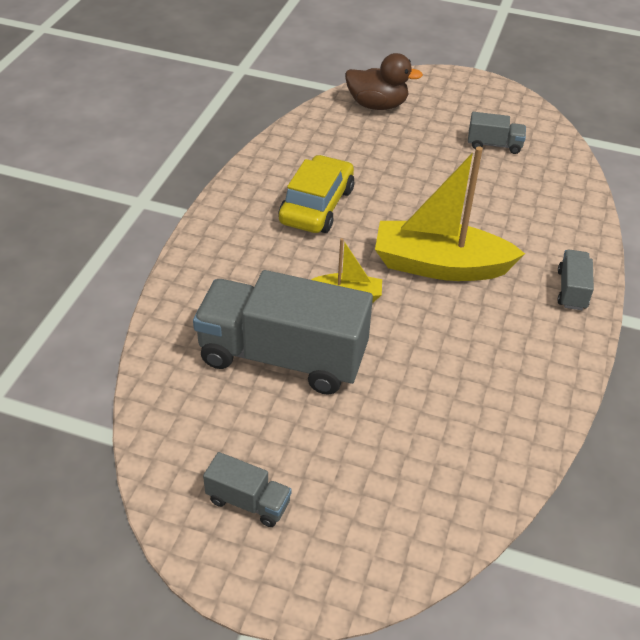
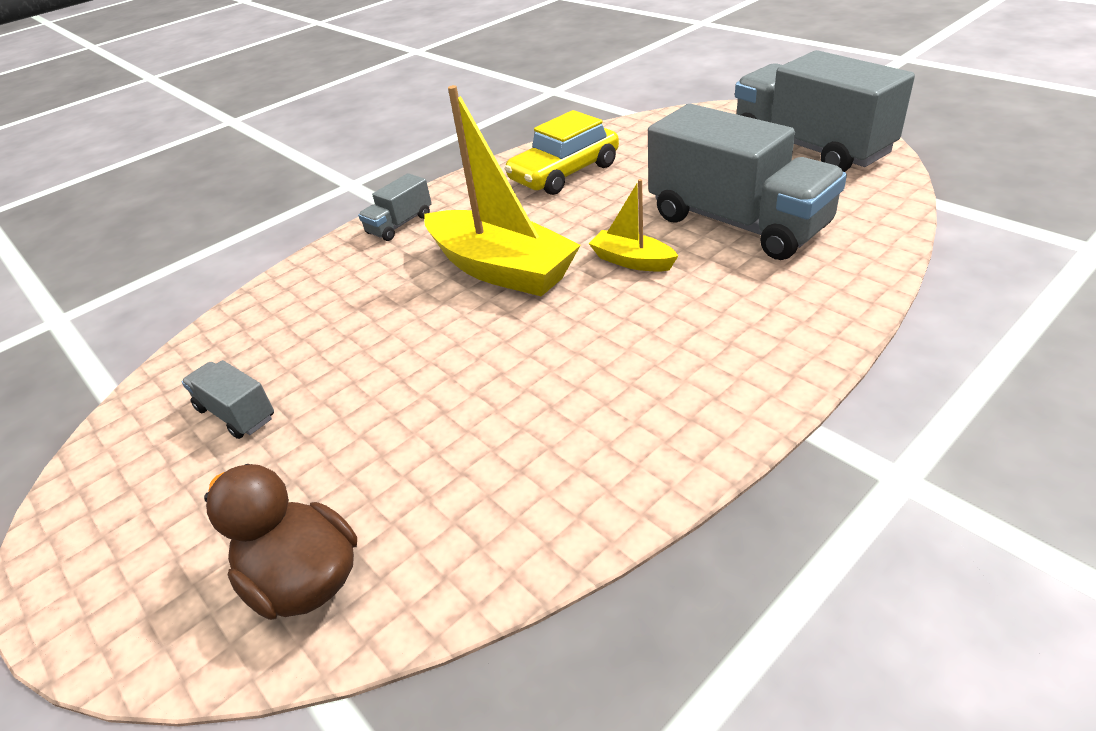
camera: 145 degrees left, 5 degrees down
(248, 502) = (809, 147): grey truck -> grey truck, size x2.27
(316, 206) = (591, 378): yellow car -> yellow car (564, 173)

